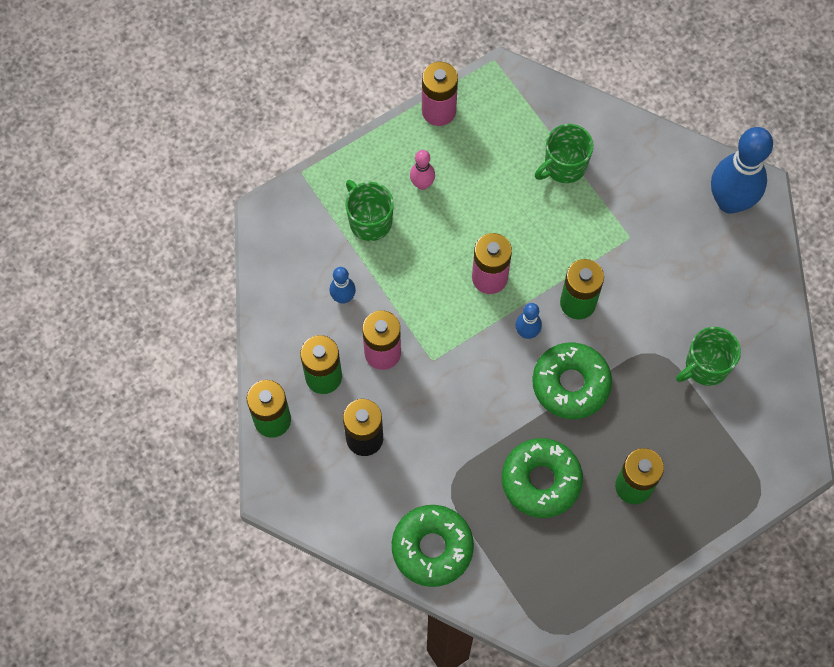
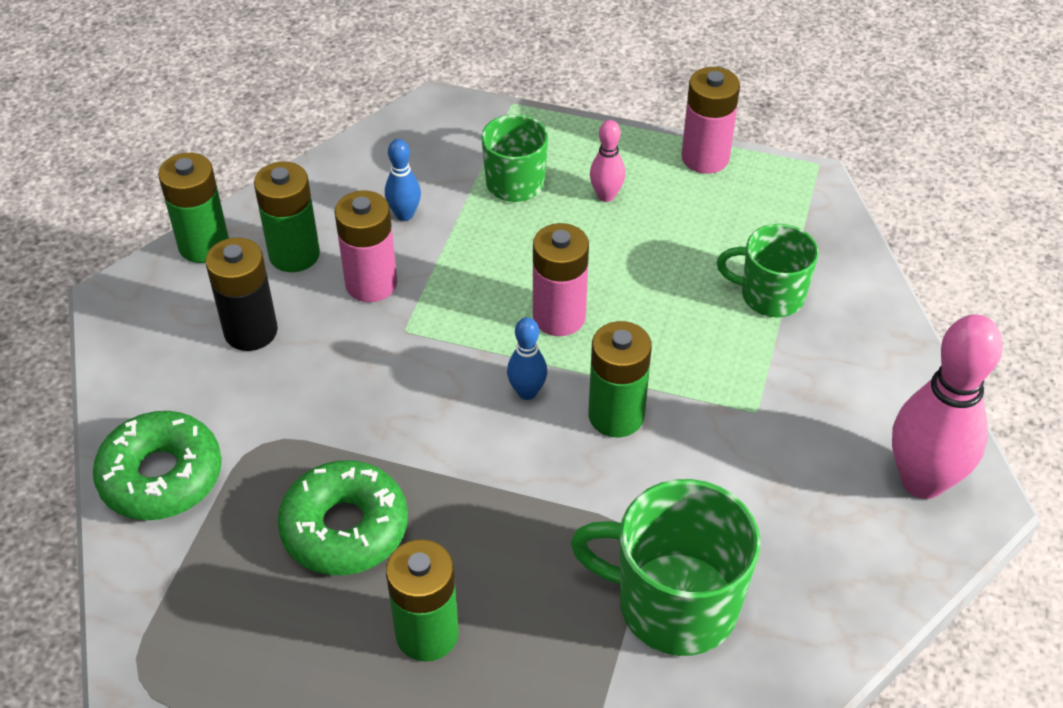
camera: 50 degrees right, 20 degrees down
(570, 384) = (503, 476): green donut -> none
(705, 366) = (673, 604): green mug -> green mug, size x1.59
(730, 201) = (922, 481): blue bowling pin -> pink bowling pin

